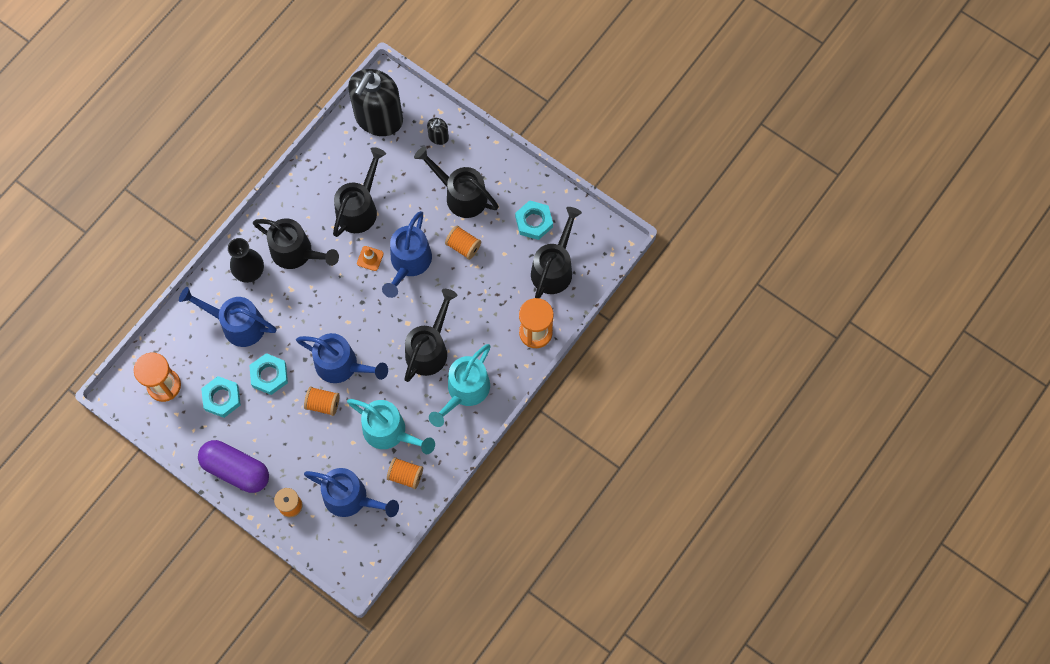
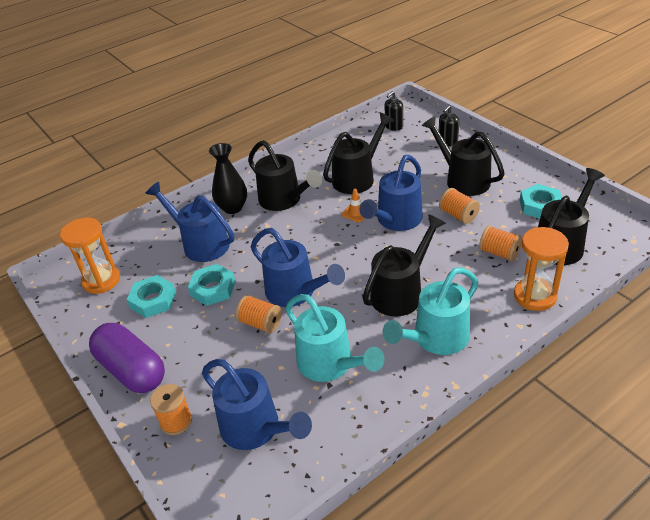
camera: 20 degrees right, 30 degrees down
(378, 118) = (394, 126): black soap dispenser -> black soap dispenser, size x0.41
(405, 475) = (336, 416): orange spool -> orange spool (499, 253)

